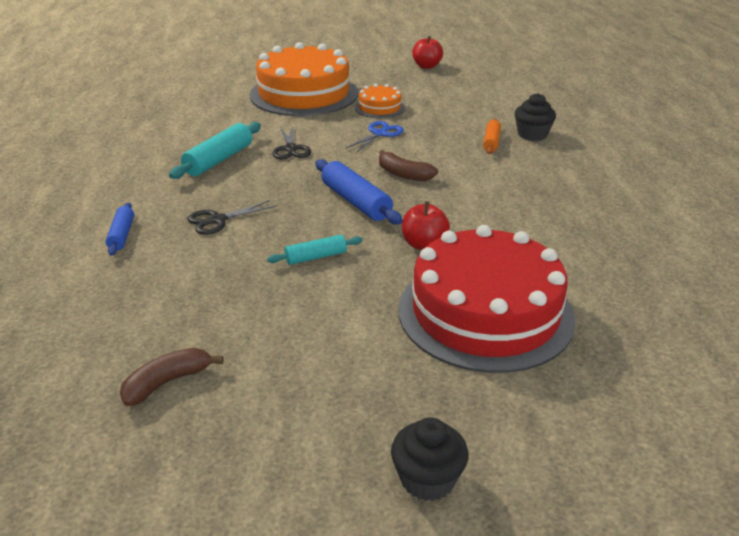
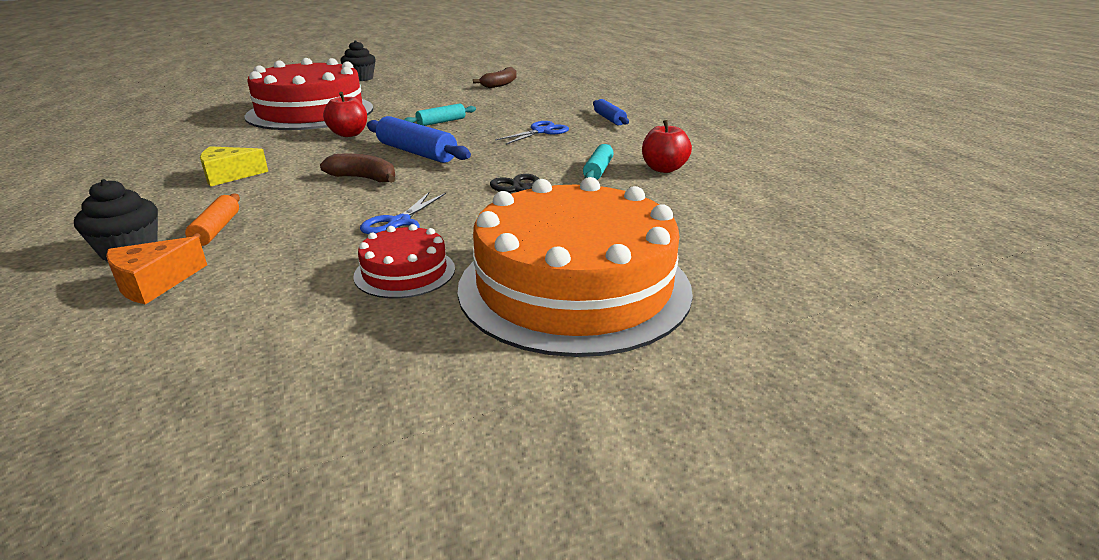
camera: 165 degrees right, 5 degrees down
(218, 220) = (541, 131): black scissors -> blue scissors
(219, 160) = (598, 170): turquoise rolling pin -> turquoise rolling pin, size x0.60
(380, 107) = (405, 272): orange cake -> red cake
(426, 66) = (261, 459): red apple -> red apple (663, 169)
(502, 116) = (154, 283): none -> orange cheese
(516, 192) = (229, 175): none -> yellow cheese

